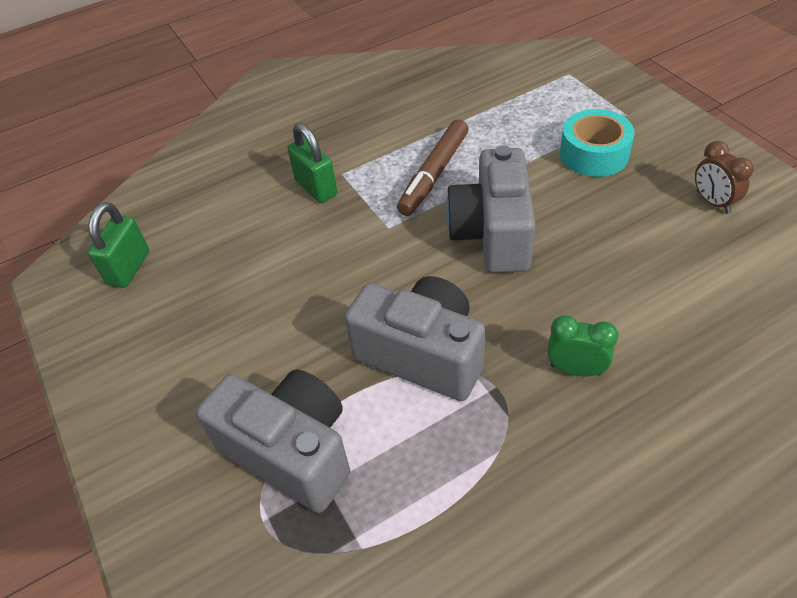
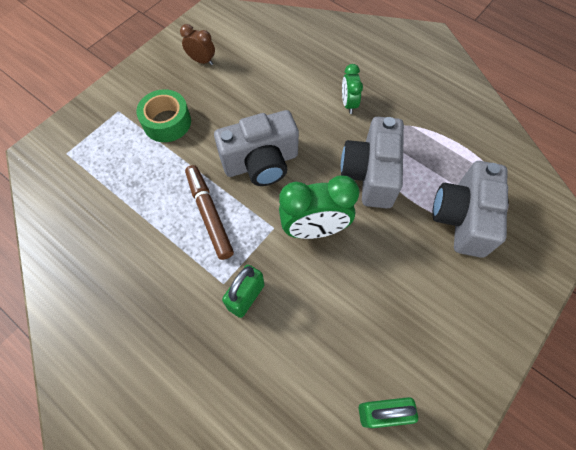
camera: 115 degrees left, 15 degrees up
(366, 265) = (314, 229): none -> green clock
(434, 174) = (209, 214): brown marker -> brown marker turned 120 degrees counterclockwise
(594, 154) = (167, 122): turquoise tape -> green tape
(713, 202) = (202, 61): brown clock -> brown clock turned 105 degrees counterclockwise

